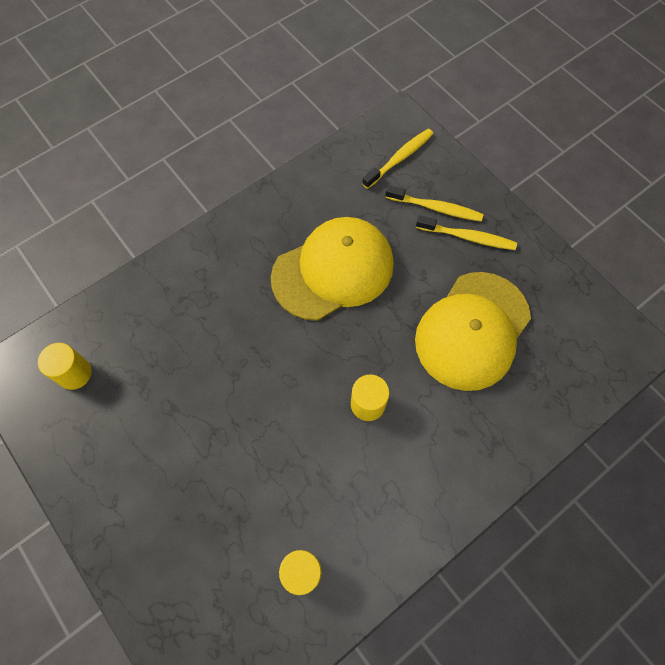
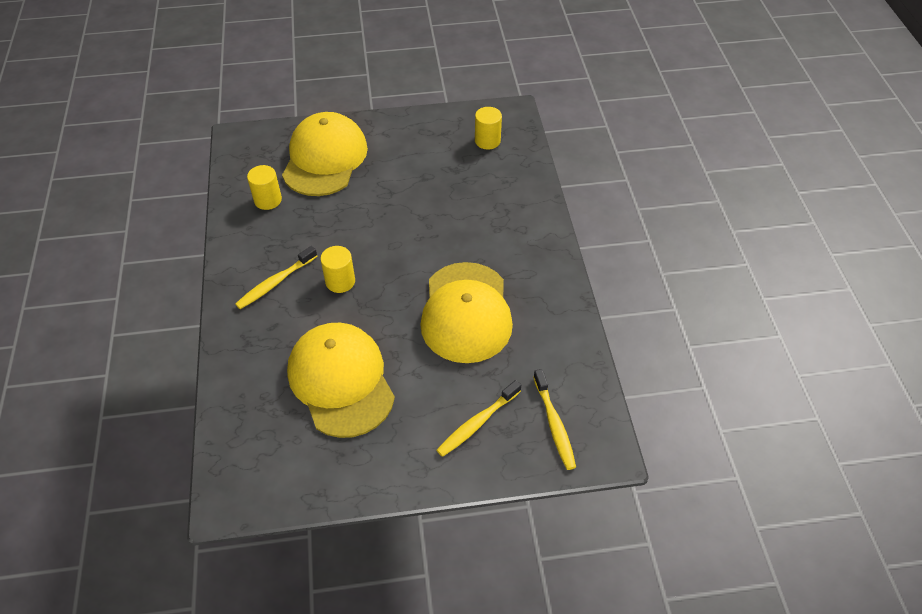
camera: 120 degrees right, 15 degrees down
(195, 550) = (325, 158): none -> yellow cap
(468, 237) = (428, 431): yellow toothbrush -> yellow toothbrush (275, 282)

